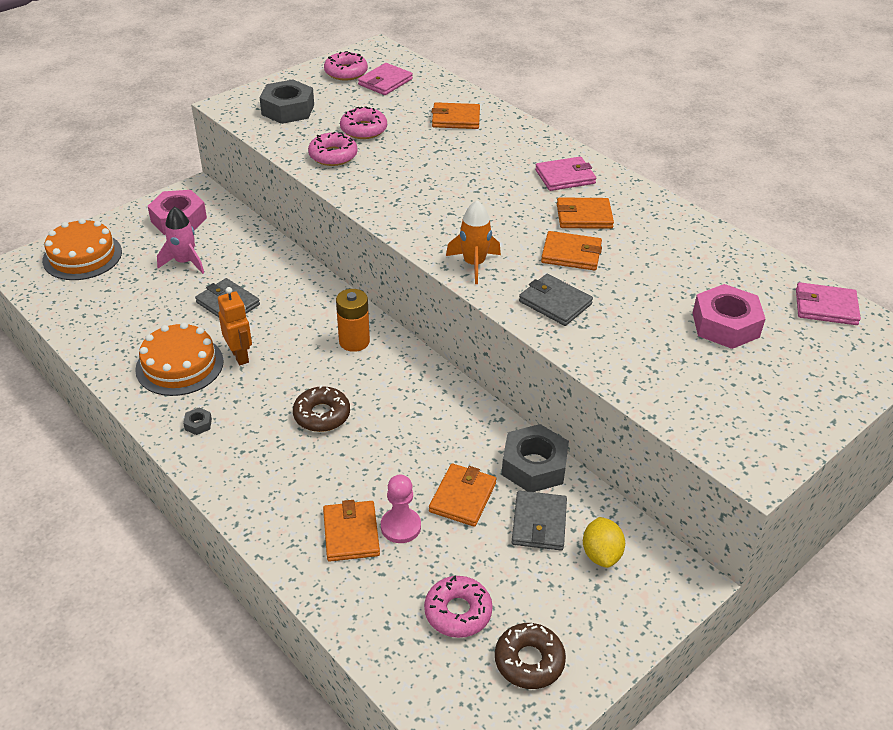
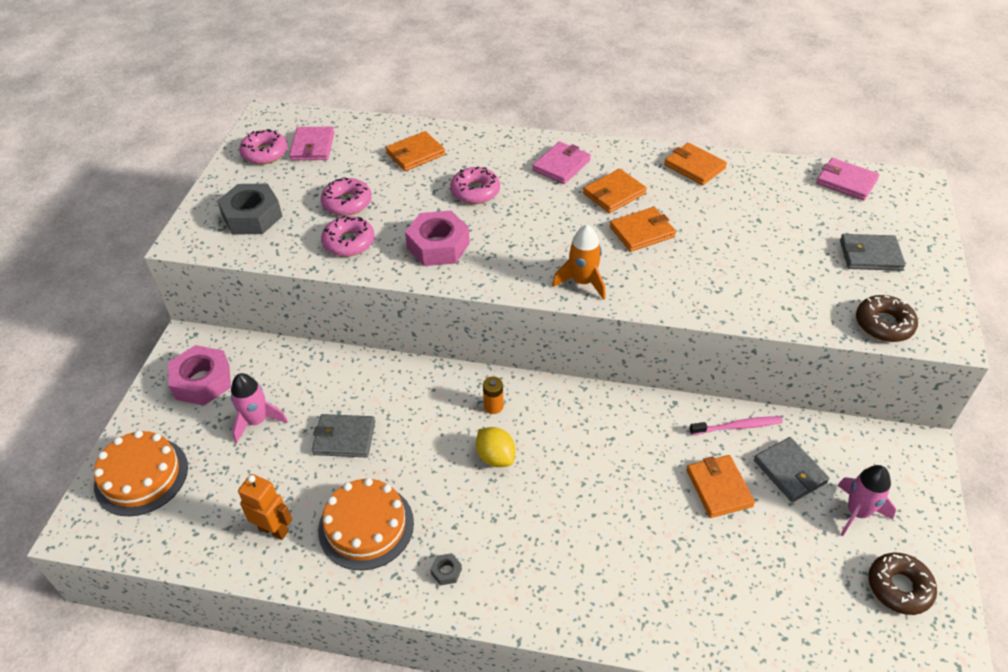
camera: 35 degrees left, 5 degrees up
(240, 356) = (411, 481): orange robot -> orange robot (274, 529)
(322, 415) = (540, 490): brown donut -> brown donut (883, 324)
(351, 533) = (675, 579): orange wallet -> orange wallet (694, 166)
(354, 341) = (493, 406): orange battery -> orange battery, size x0.62
(400, 527) = (704, 546): pink pawn -> none
(458, 612) = (816, 586): pink donut -> pink donut (475, 191)
(534, 466) = (737, 426): grey nut -> pink toothbrush
(555, 303) = (678, 281): grey wallet -> grey wallet (870, 255)
(562, 587) = (857, 512): none -> pink rocket
(601, 554) = (852, 467): yellow lemon -> yellow lemon (495, 457)
(725, 325) = (805, 232): pink nut -> pink nut (438, 246)
(826, 307) = (846, 182): pink wallet -> pink wallet turned 60 degrees clockwise

